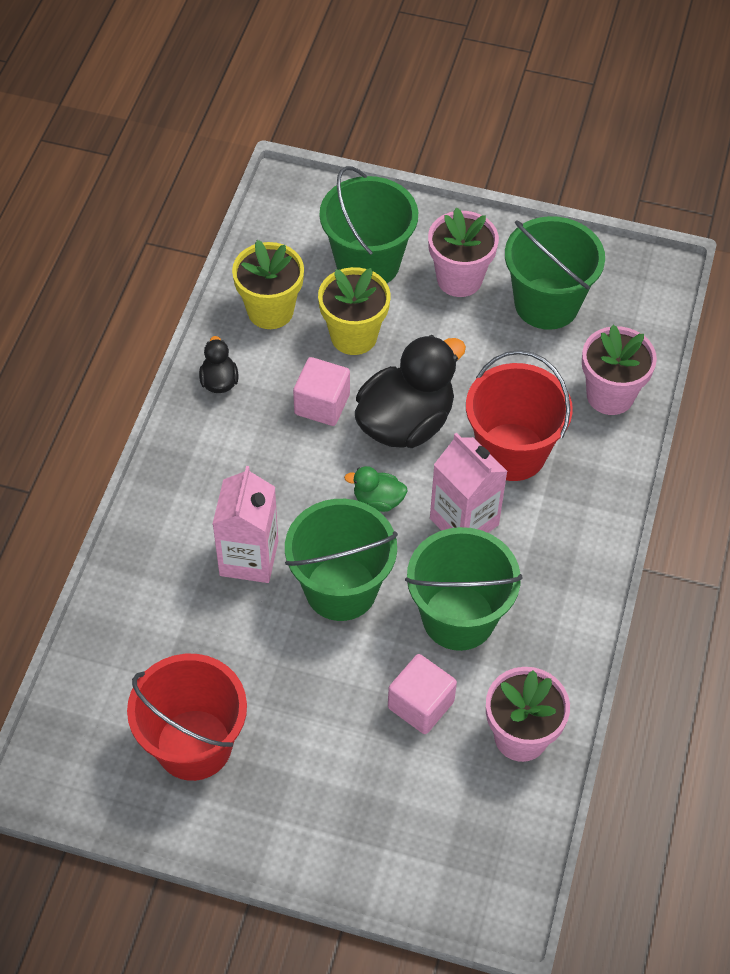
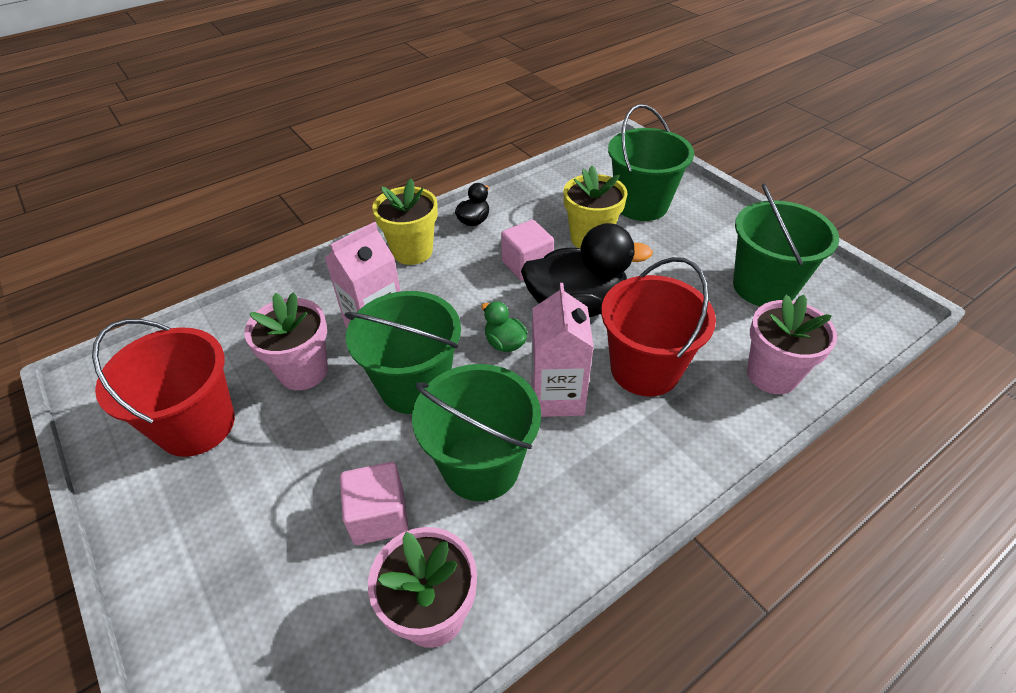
camera: 40 degrees right, 10 degrees down
(270, 311) = (547, 201): yellow flower pot -> yellow flower pot (412, 251)
(459, 279) = (702, 241): pink flower pot -> pink flower pot (303, 371)

